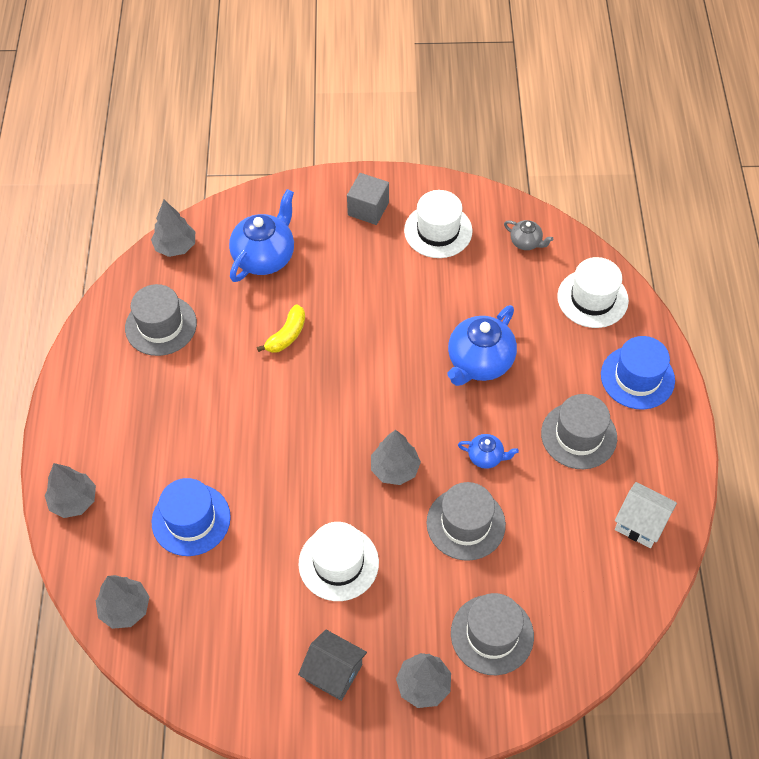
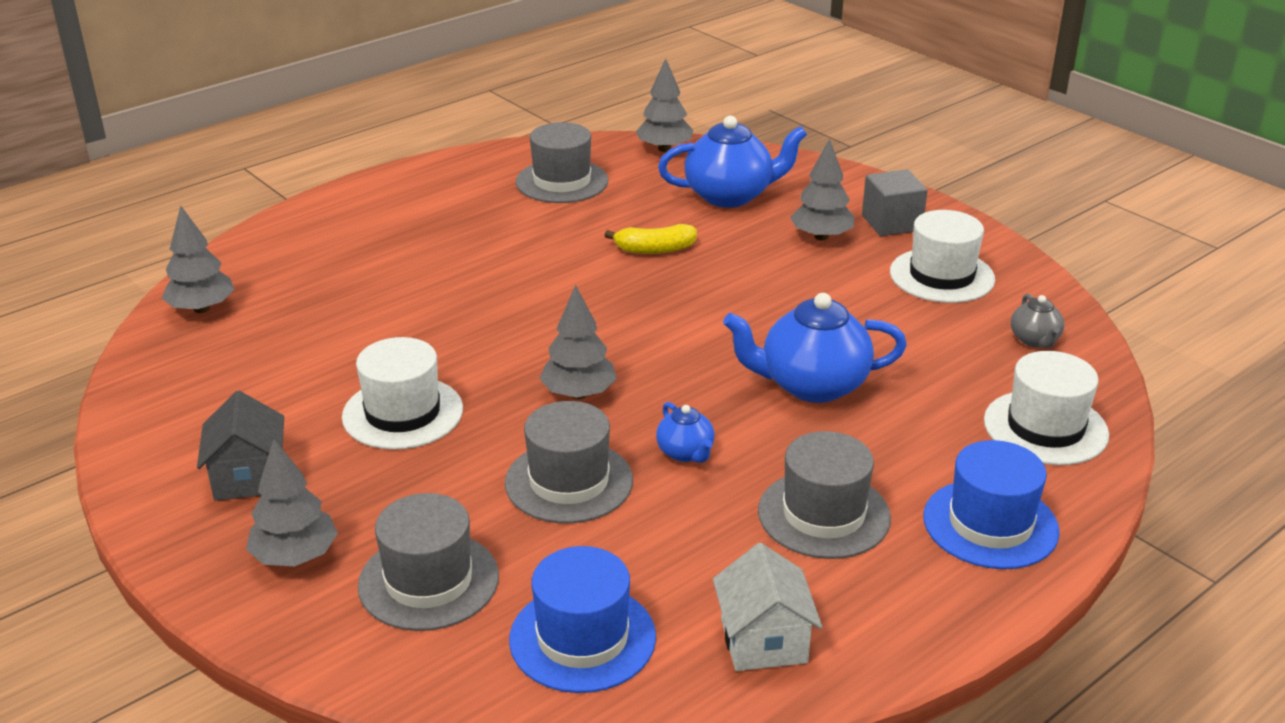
camera: 50 degrees right, 25 degrees down
(74, 501) = (300, 228): grey tree -> grey tree (821, 237)
(191, 519) = (352, 297): blue hat -> blue hat (582, 638)

